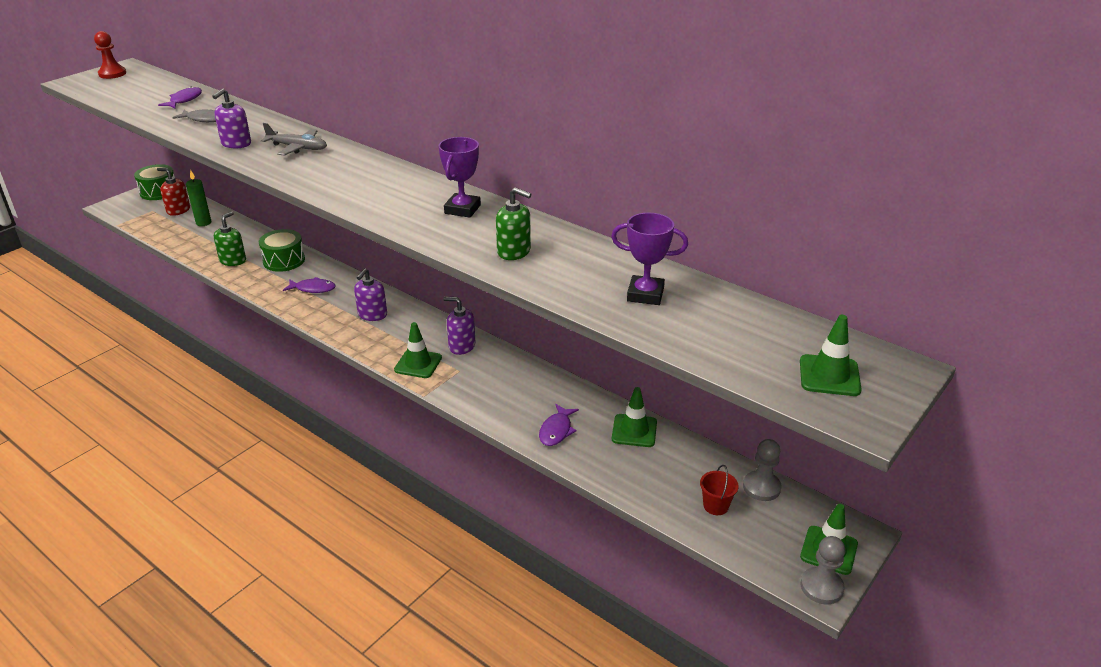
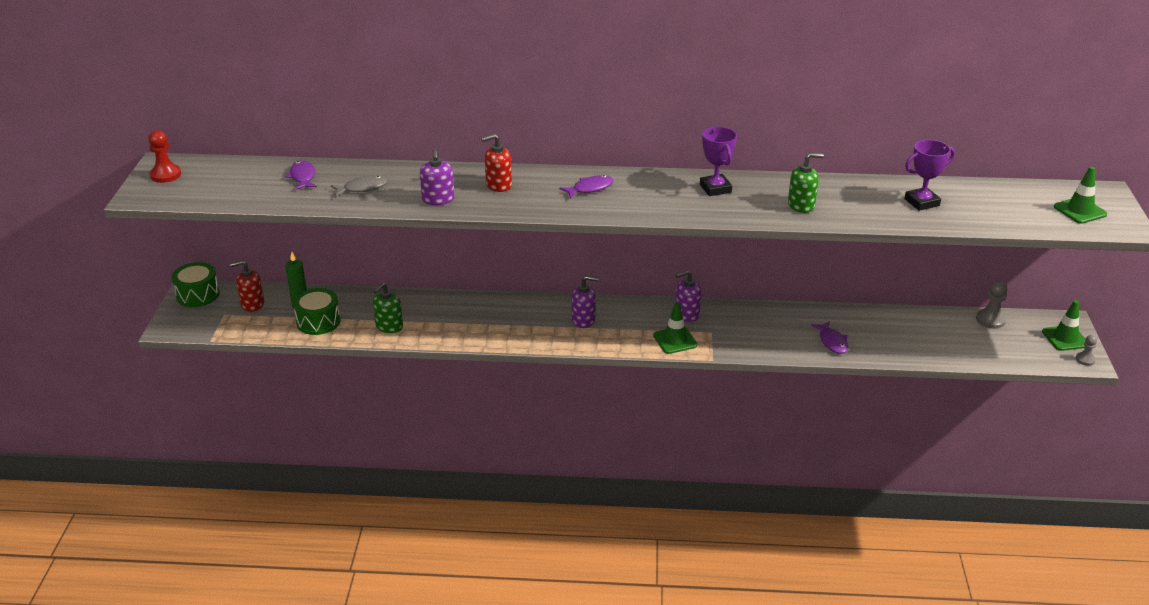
camera: 35 degrees left, 0 degrees up
(233, 260) = (389, 326): green soap dispenser -> green soap dispenser turned 135 degrees counterclockwise
(284, 260) = (436, 308): green drum -> green drum (318, 321)
(297, 148) = (498, 185): grey plane -> red soap dispenser
(313, 289) = (501, 320): purple fish -> purple fish (590, 188)
(372, 315) = (583, 320): purple soap dispenser -> purple soap dispenser turned 75 degrees counterclockwise
(634, 431) = (878, 320): green traffic cone -> none
(715, 506) = (981, 343): red bucket -> none
(821, 587) = (1085, 359): grey pawn -> grey pawn, size x0.62

